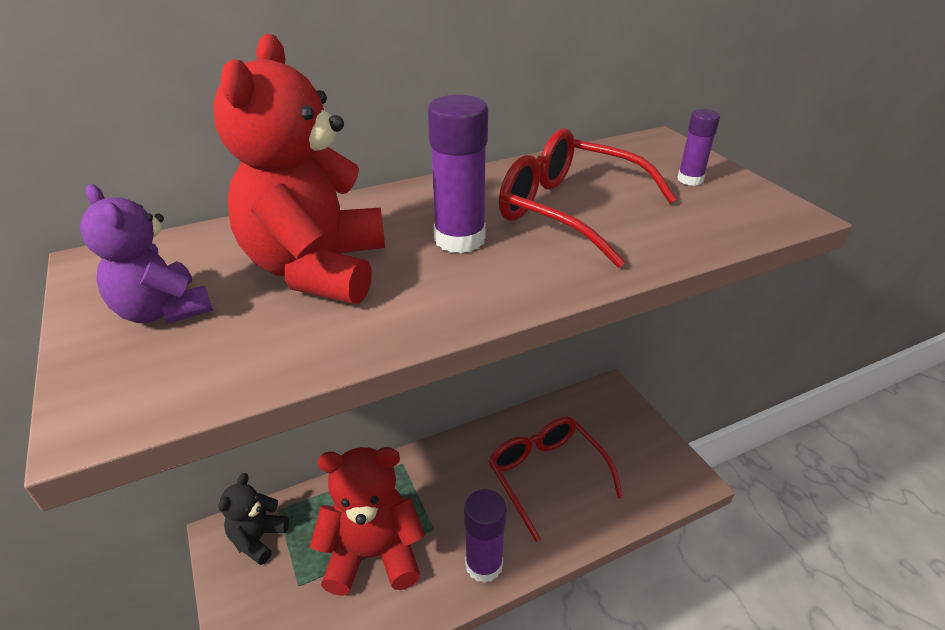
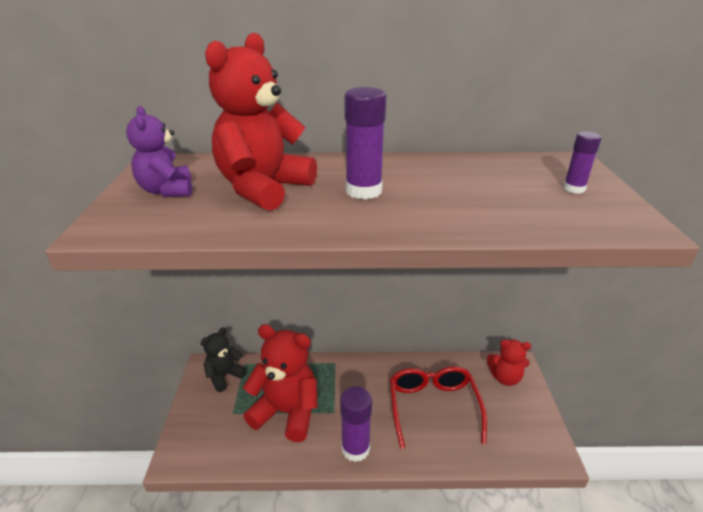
camera: 25 degrees right, 5 degrees down
(571, 211) = (457, 190): red glasses -> none
(605, 410) = (505, 378): none -> red teddy bear

